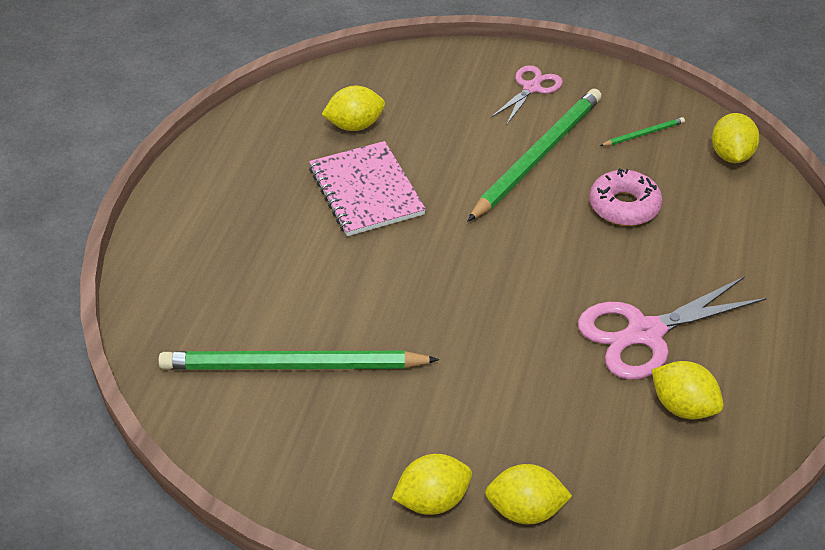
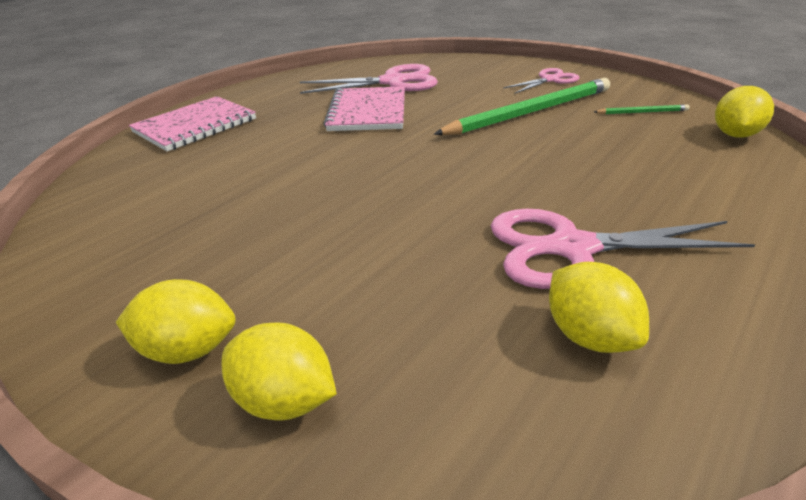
camera: 25 degrees right, 10 degrees down
(185, 260) = (195, 126): none -> pink notebook
(292, 366) = (192, 199): green pencil -> none
(354, 125) = (392, 82): yellow lemon -> pink scissors
(624, 206) = (598, 150): pink donut -> none

